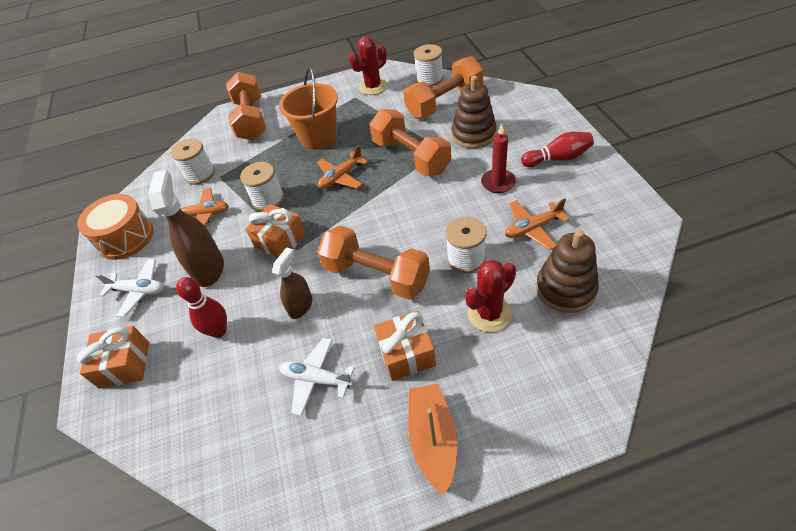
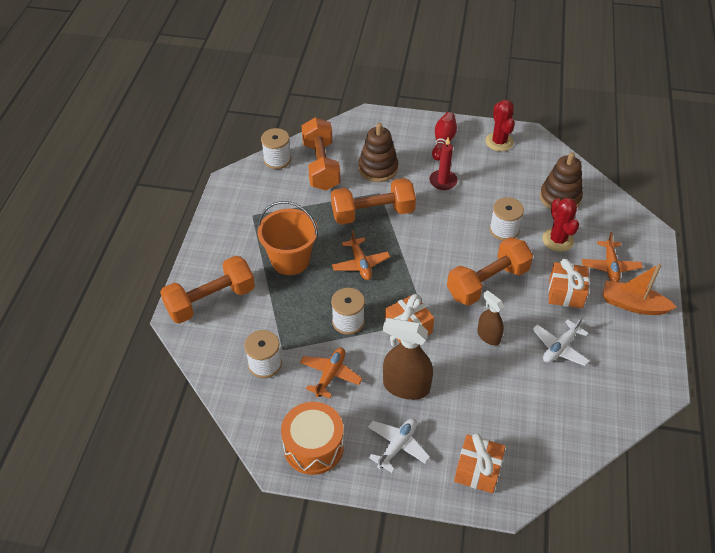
camera: 70 degrees left, 0 degrees up
(219, 331) = (481, 395): red bowling pin -> none
(251, 120) = (211, 301): orange dumbbell -> orange dumbbell turned 45 degrees counterclockwise
(373, 87) = (250, 197): red cactus -> red cactus (499, 142)
(532, 228) = (500, 186): orange plane -> orange plane (610, 266)

